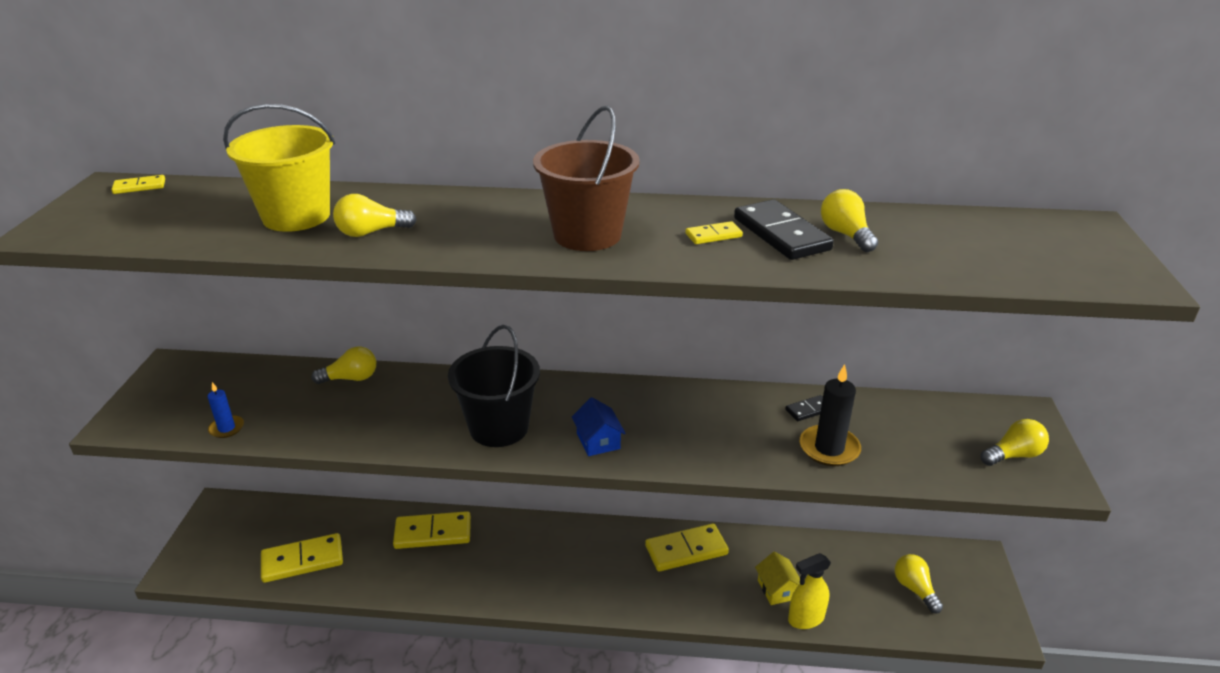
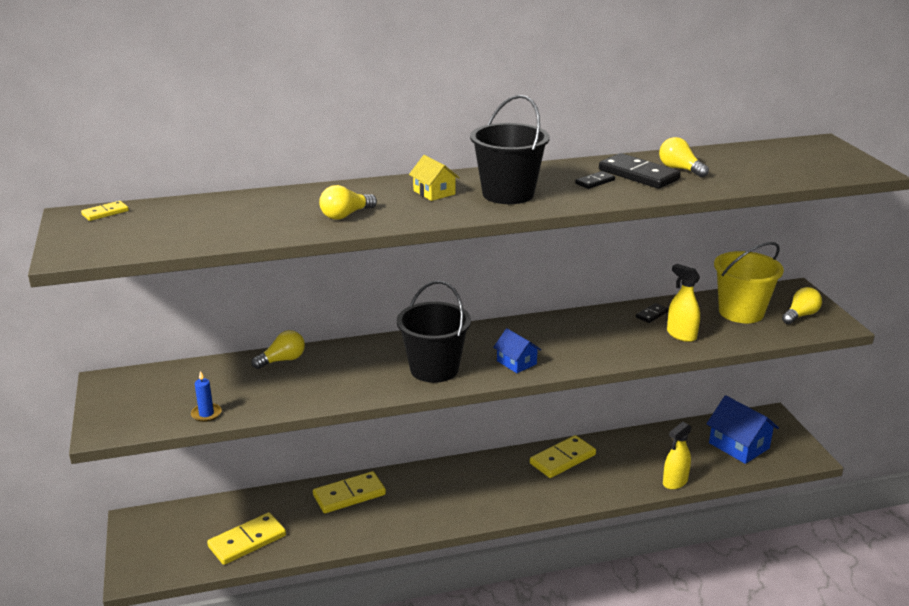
camera: 20 degrees left, 5 degrees down
(296, 216) = (272, 214): yellow bucket -> yellow bucket (741, 312)
(587, 235) = (508, 194): brown bucket -> black bucket
(713, 235) = (594, 182): yellow domino -> black domino
(777, 589) = (644, 468): yellow house -> yellow house (434, 192)
(829, 448) = (681, 335): black candle -> yellow spray bottle
(914, 589) = (739, 445): yellow light bulb -> blue house

